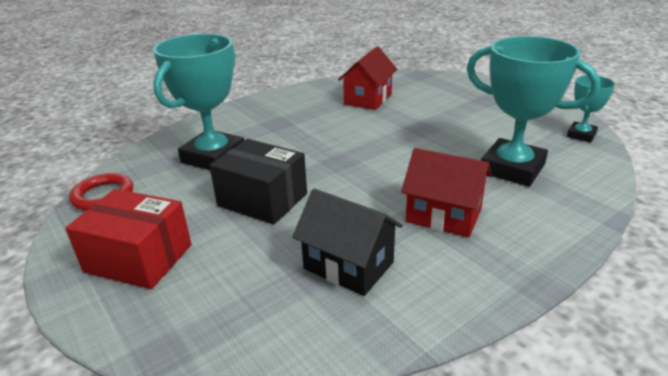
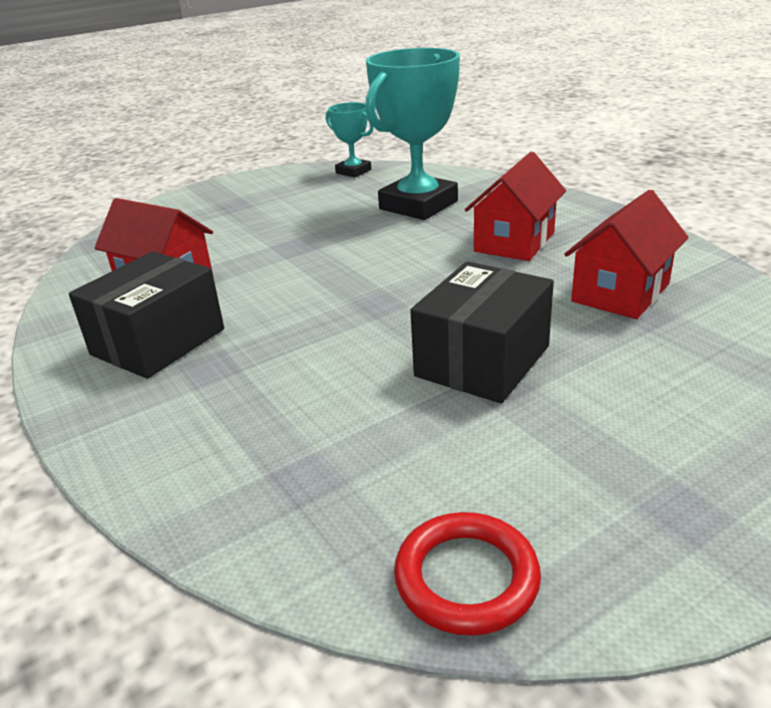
camera: 85 degrees left, 0 degrees up
(138, 258) = (665, 467): red box -> none
(213, 157) = (324, 431): turquoise trophy -> none
(303, 108) = (158, 342): none -> black box
(348, 265) = (621, 293): black house -> red house

